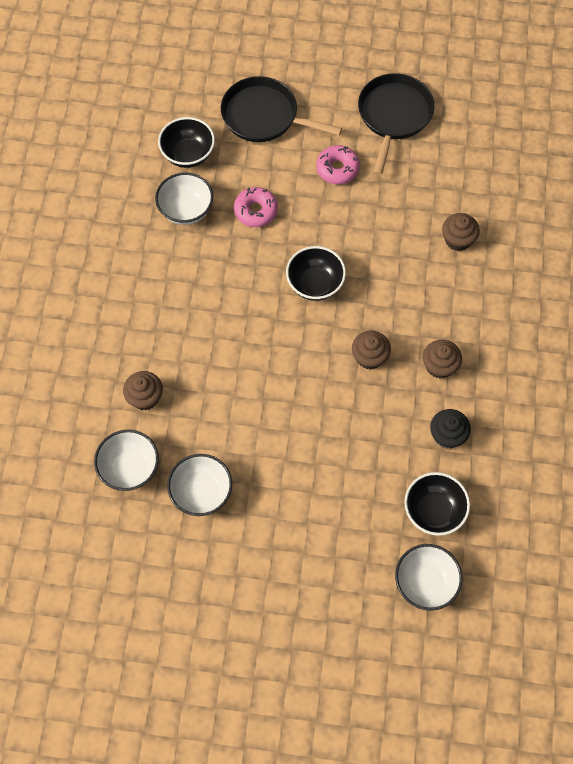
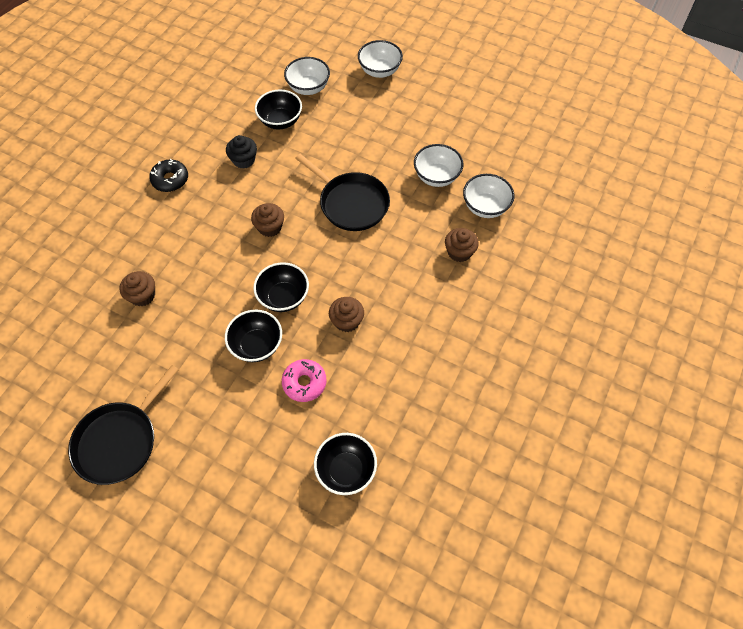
camera: 160 degrees left, 5 degrees down
(186, 210) = (370, 406): white bowl -> white bowl (379, 71)
(263, 116) = (249, 489): black pan -> black pan (351, 203)
(318, 229) = (257, 345): none -> black bowl
(337, 169) = (207, 400): pink donut -> none
(439, 366) = (221, 205): brown cupcake -> brown cupcake (347, 321)
(517, 378) = (170, 180): none -> black donut

